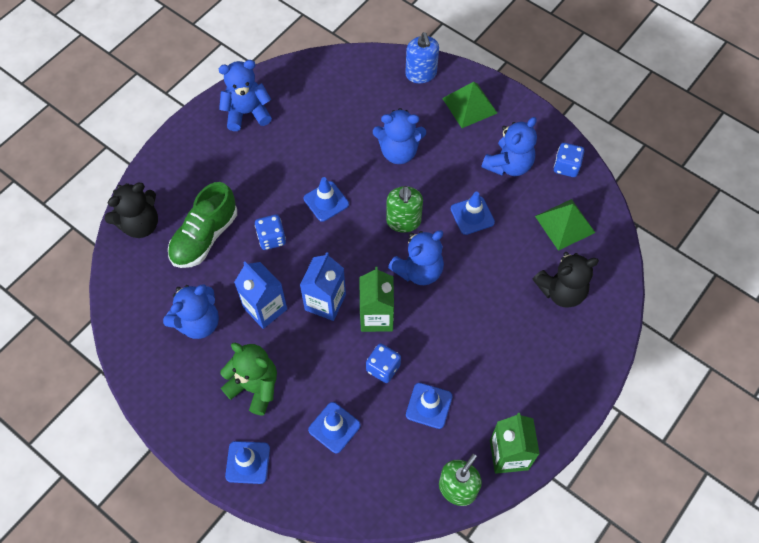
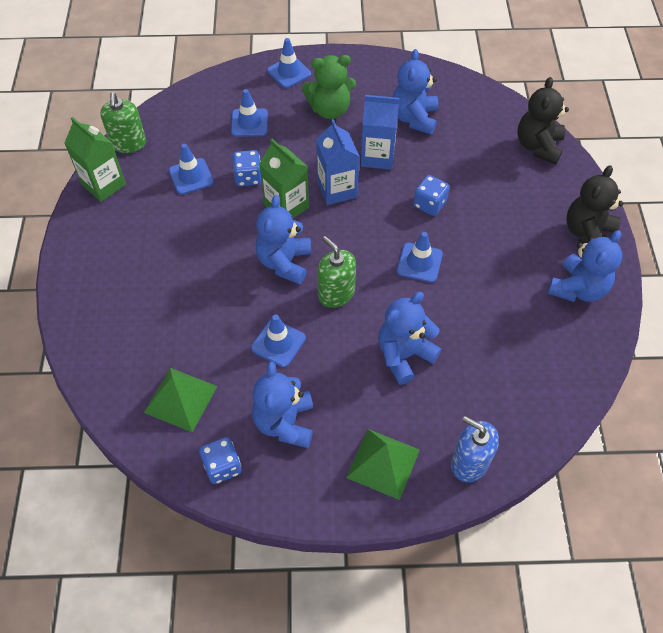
camera: 140 degrees right, 5 degrees down
(205, 237) = (480, 170): green shoe -> none
(561, 291) = (141, 331): black teddy bear -> black teddy bear (587, 233)

